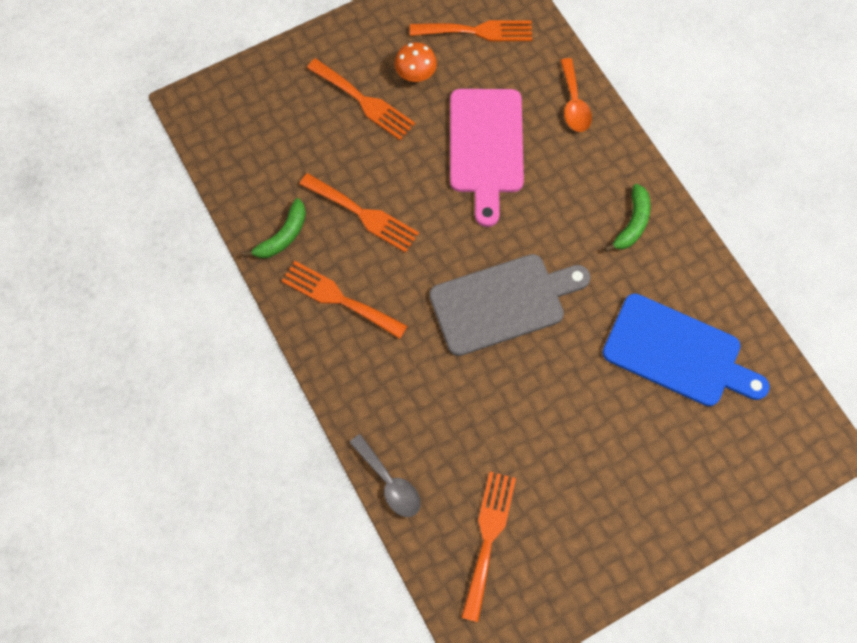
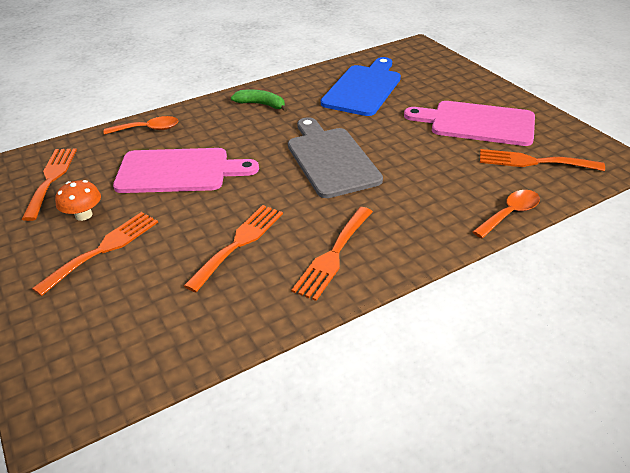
camera: 90 degrees left, 30 degrees down
(283, 236) = (260, 303): green banana -> none
(389, 482) = (510, 214): grey spoon -> orange spoon
(581, 489) = (477, 123): none -> pink cutting board

